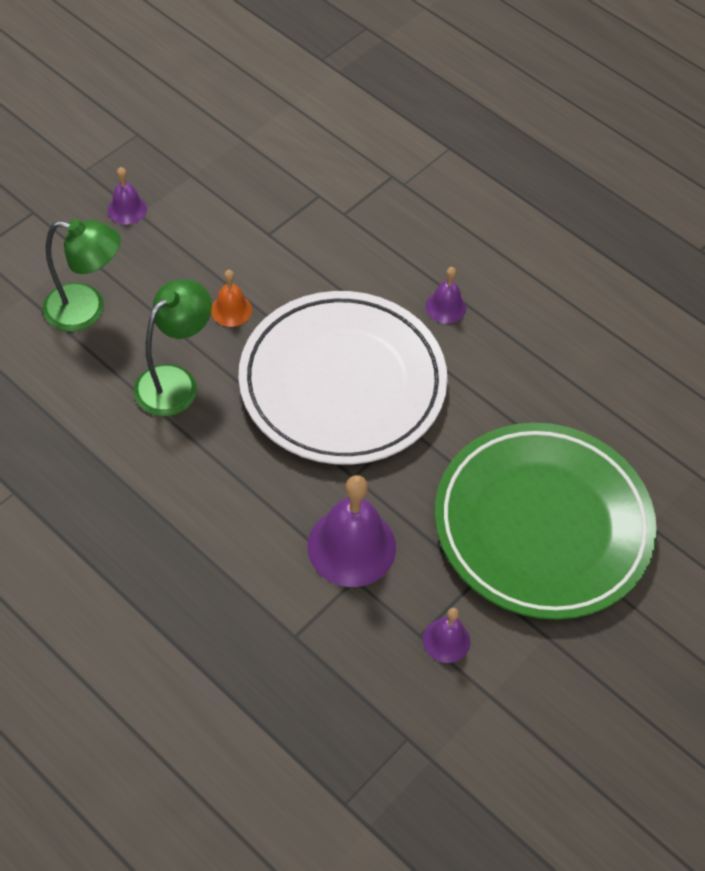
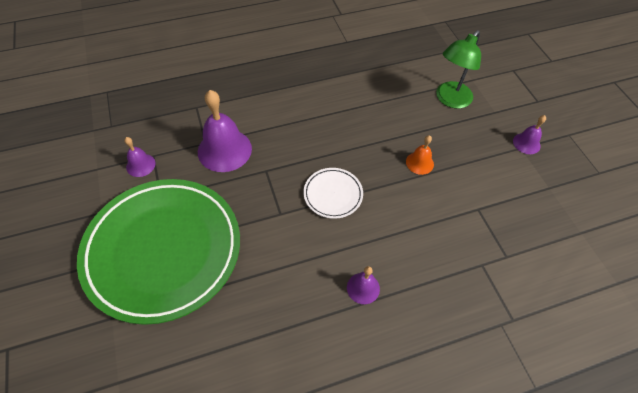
camera: 120 degrees right, 0 degrees up
(175, 381) = (379, 118): green lamp -> none
(342, 383) = (333, 194): white plate -> white plate, size x0.42

